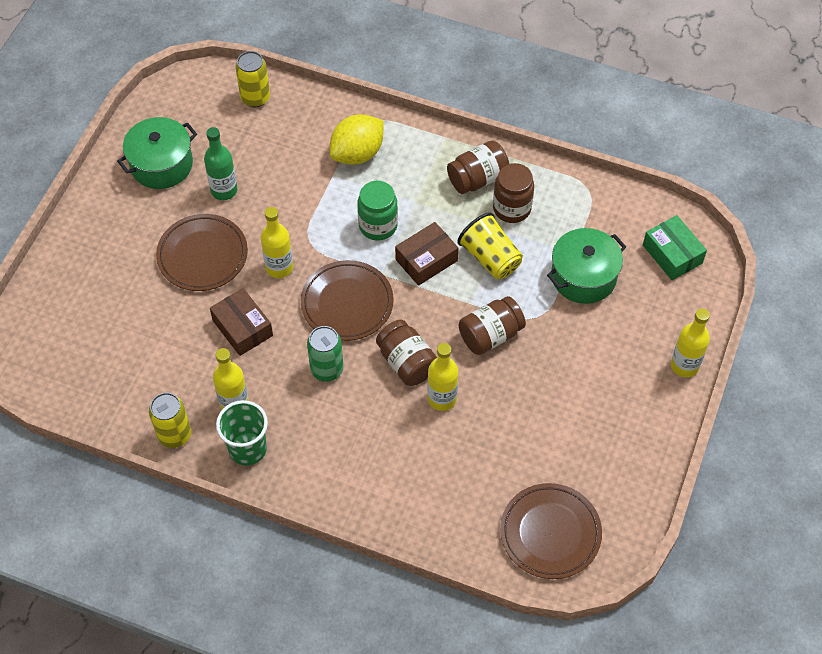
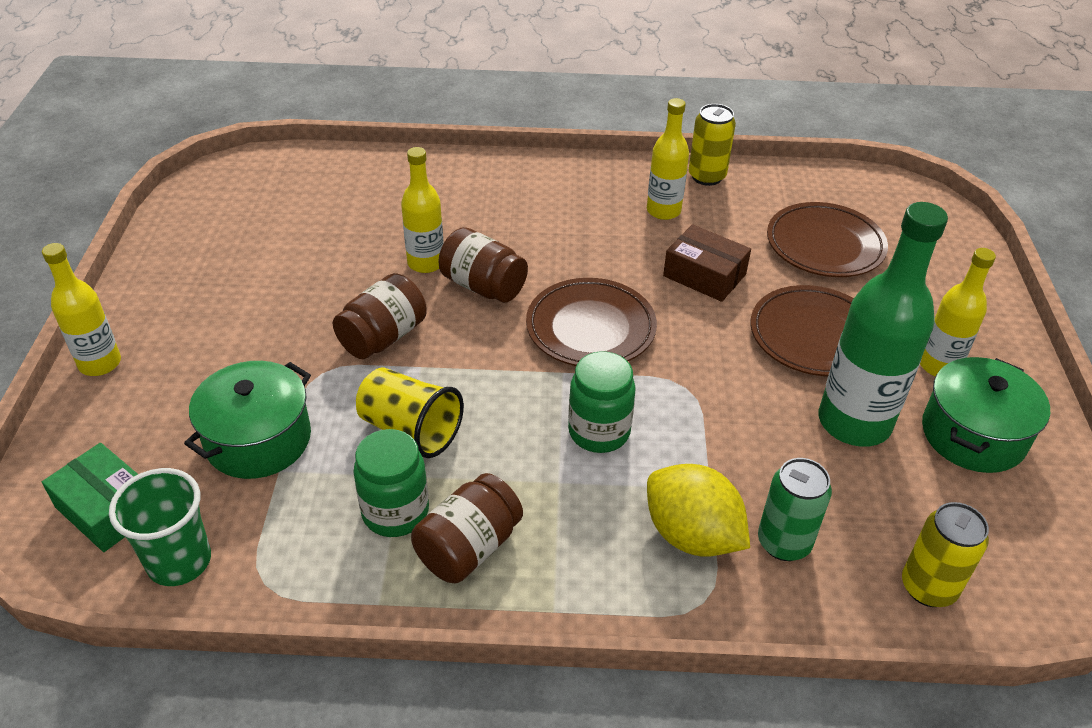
camera: 160 degrees right, 15 degrees down
(224, 190) = (854, 422): green bottle -> green bottle, size x1.70
(247, 449) = (623, 181): green cup -> green cup (179, 561)
(279, 267) = (705, 346): yellow bottle -> yellow bottle (939, 366)
(327, 369) = (578, 260): green can -> green can (784, 542)
(357, 153) = (691, 535): yellow lemon -> yellow lemon turned 75 degrees counterclockwise
(426, 260) = (506, 404): brown box -> none
(512, 208) = (395, 512): brown jar -> green jar
(550, 533) = (270, 185): brown plate -> brown plate (825, 245)

